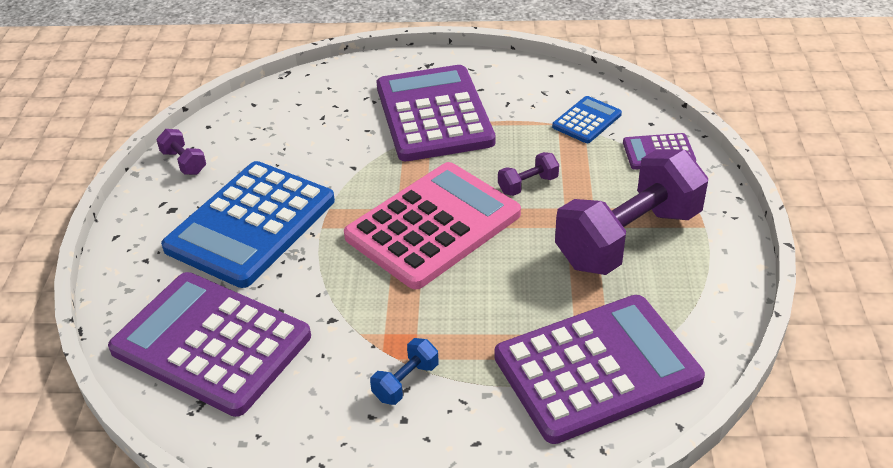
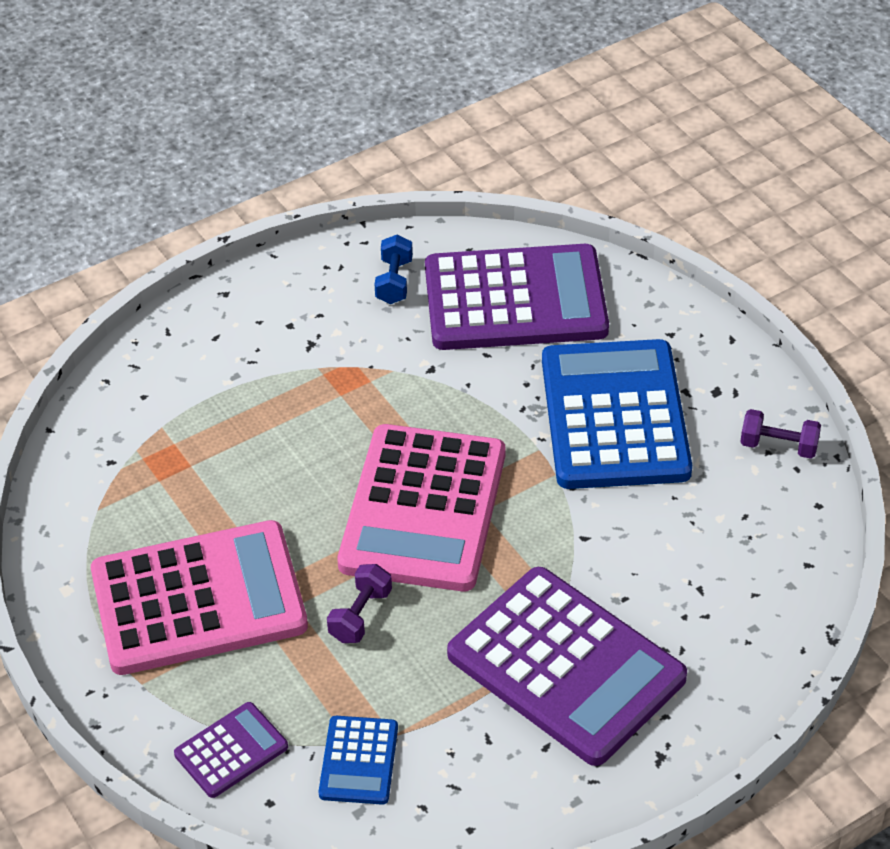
camera: 145 degrees right, 5 degrees up
(406, 382) = (313, 352): blue dumbbell -> blue dumbbell (394, 281)
(597, 368) = (150, 443): purple calculator -> none
(628, 238) = (198, 599): purple dumbbell -> pink calculator

